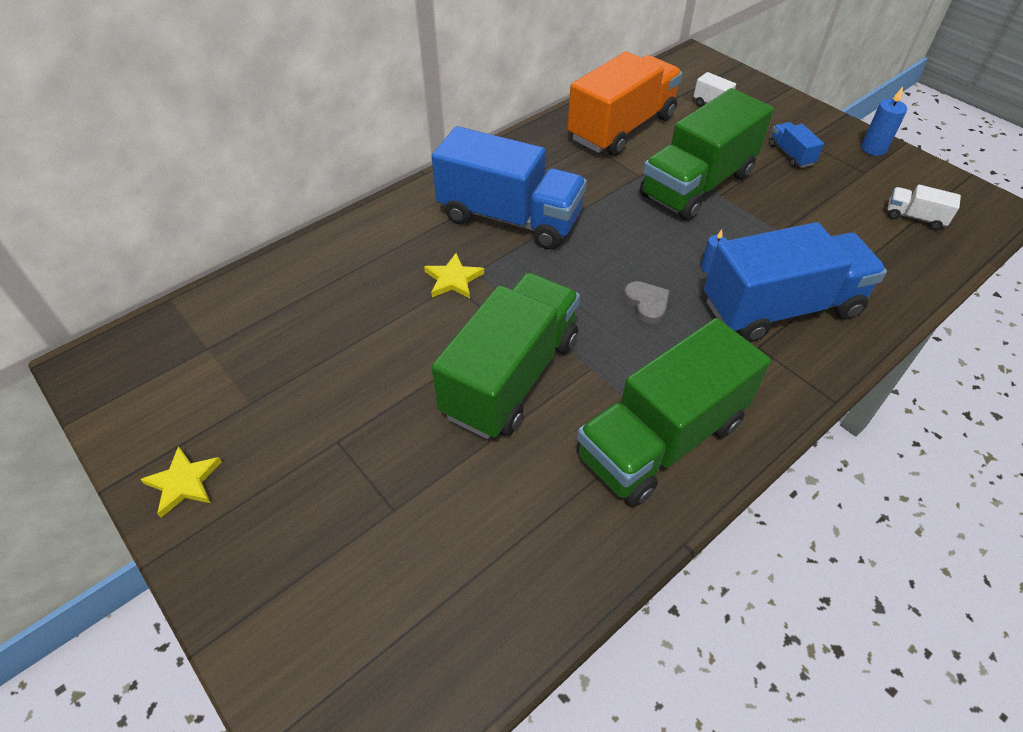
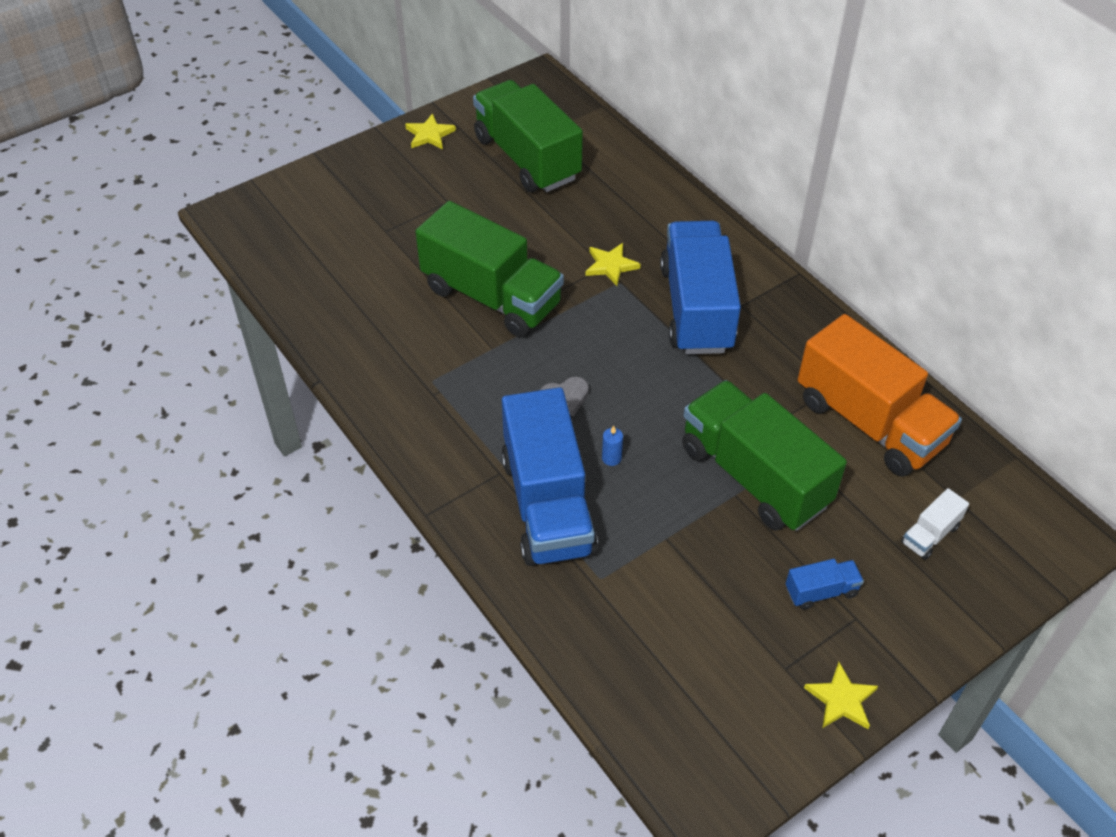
camera: 95 degrees right, 0 degrees up
(509, 218) = (696, 308): blue truck -> blue truck turned 150 degrees clockwise
(661, 439) = (411, 382): green truck -> green truck (527, 158)
(873, 149) = (841, 699): blue candle -> yellow star
(914, 217) = (688, 691): white truck -> none

